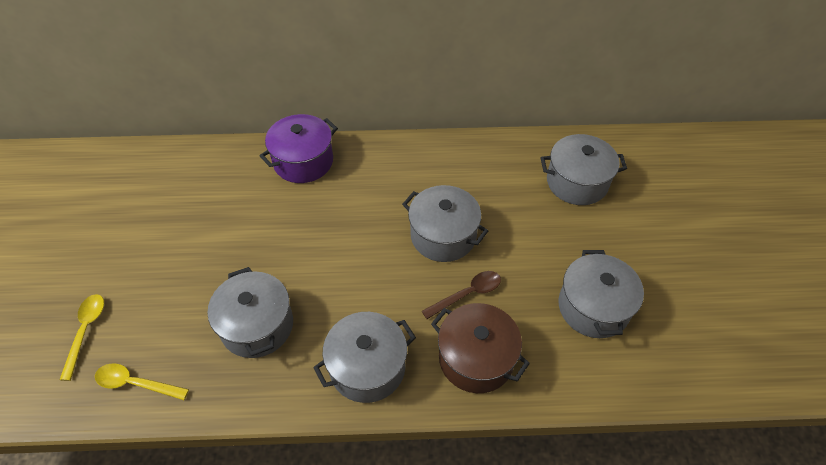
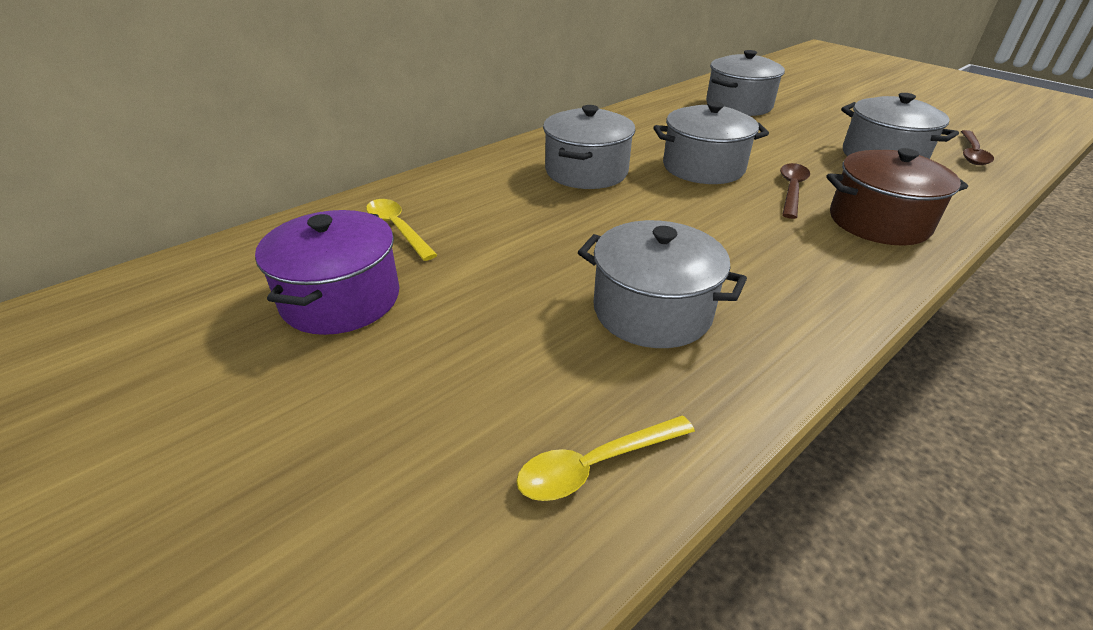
camera: 40 degrees left, 15 degrees down
(86, 331) = (413, 462): yellow spoon -> yellow spoon (397, 228)
(303, 161) = (479, 176): purple pot -> purple pot (341, 299)
(367, 367) = (816, 277): grey pot -> grey pot (586, 171)
(677, 352) = (971, 153): none -> brown spoon

